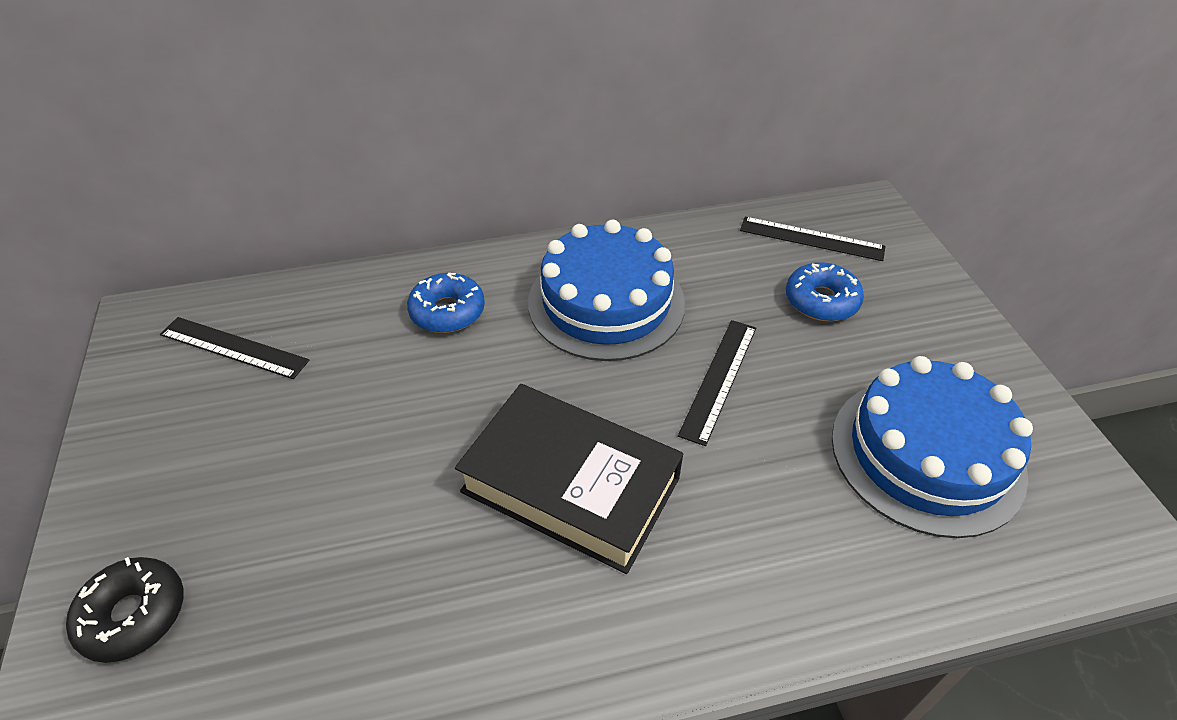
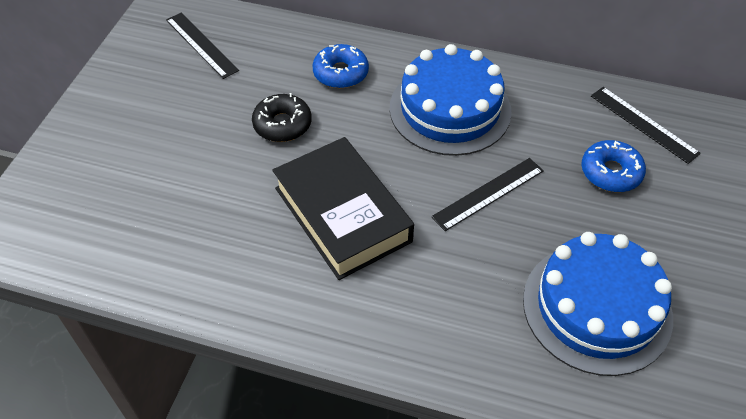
camera: 30 degrees right, 5 degrees up
(133, 615) = (74, 174): black donut -> black donut (282, 124)

